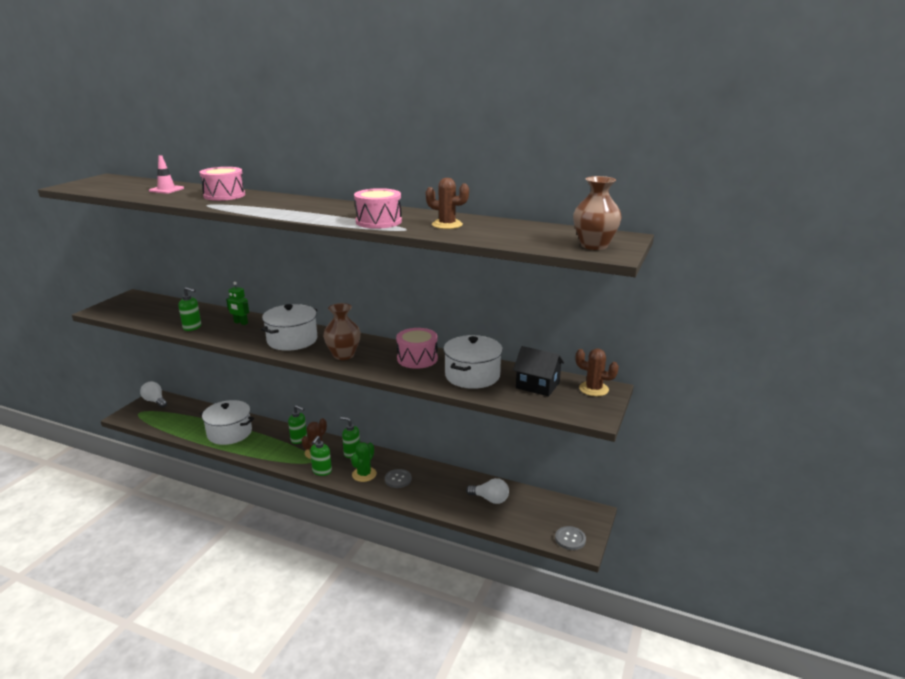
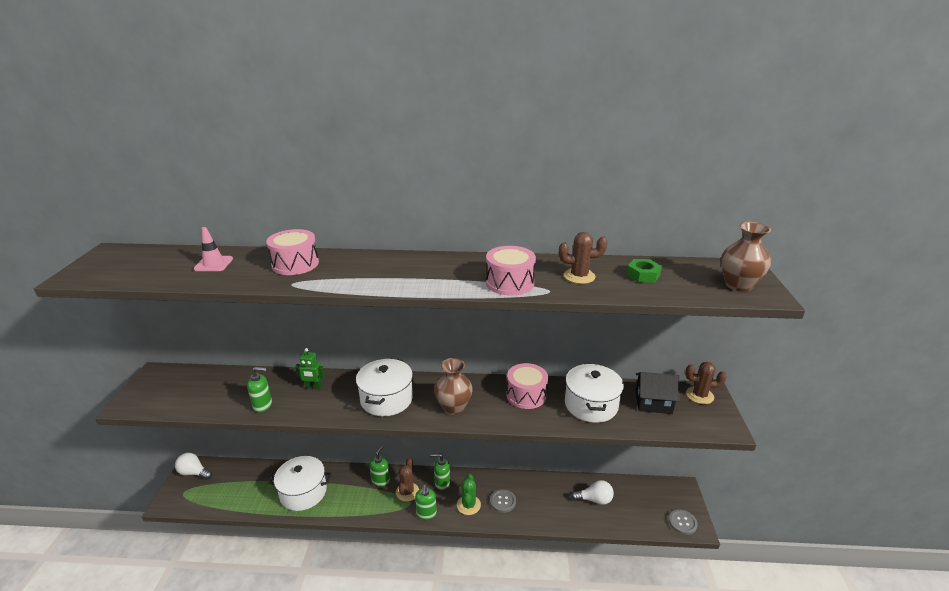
camera: 20 degrees left, 5 degrees up
(299, 439) = (380, 480): green soap dispenser -> green soap dispenser turned 75 degrees counterclockwise
(509, 230) = (643, 275): none -> green nut

